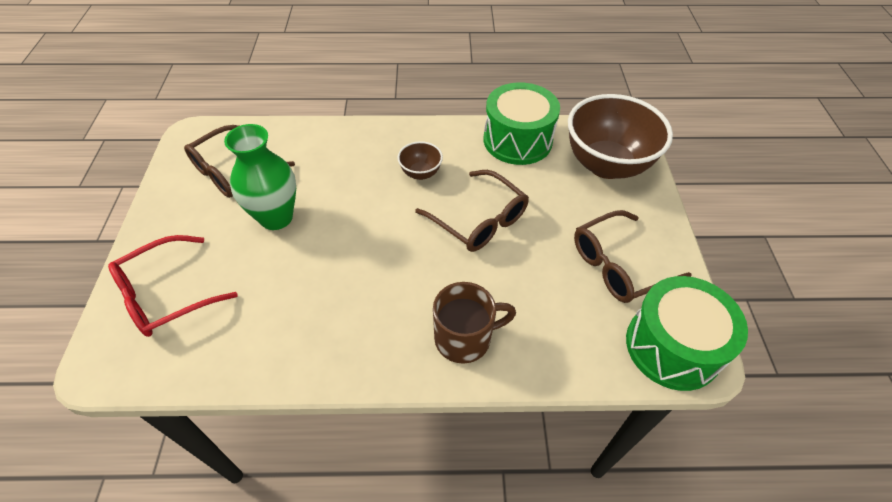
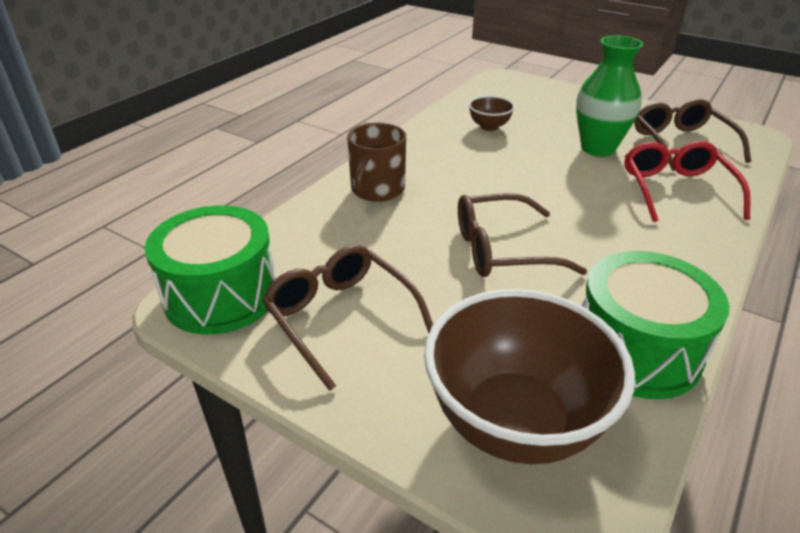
camera: 125 degrees right, 15 degrees down
(166, 294) = (545, 100): red glasses -> red glasses (676, 190)
(420, 173) = (612, 240): brown bowl -> brown bowl (489, 127)
(619, 265) = (341, 318): brown glasses -> brown glasses turned 45 degrees counterclockwise

